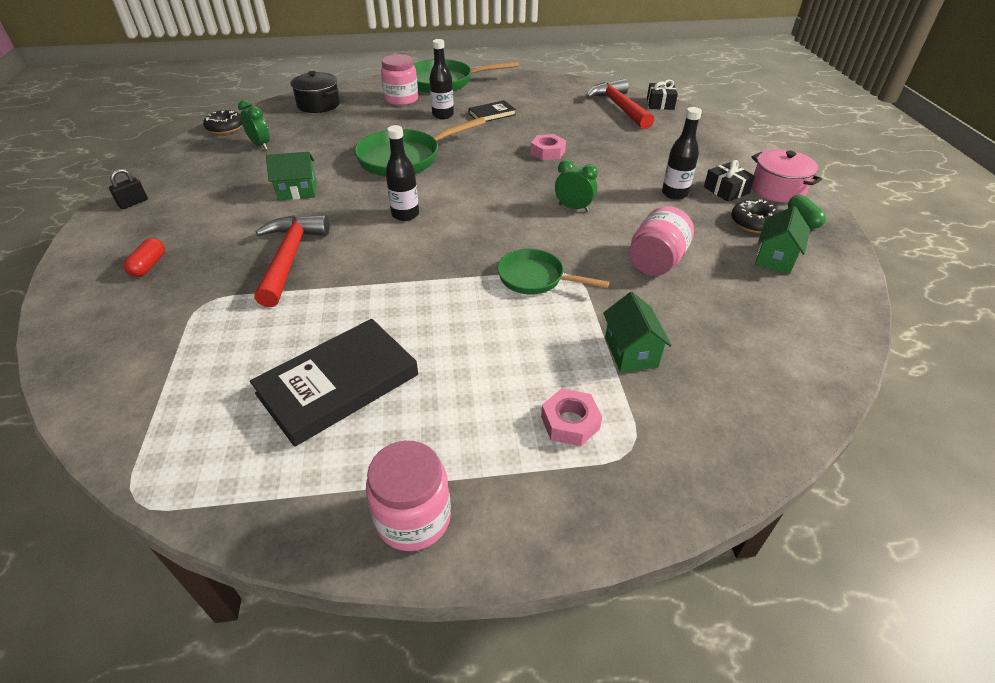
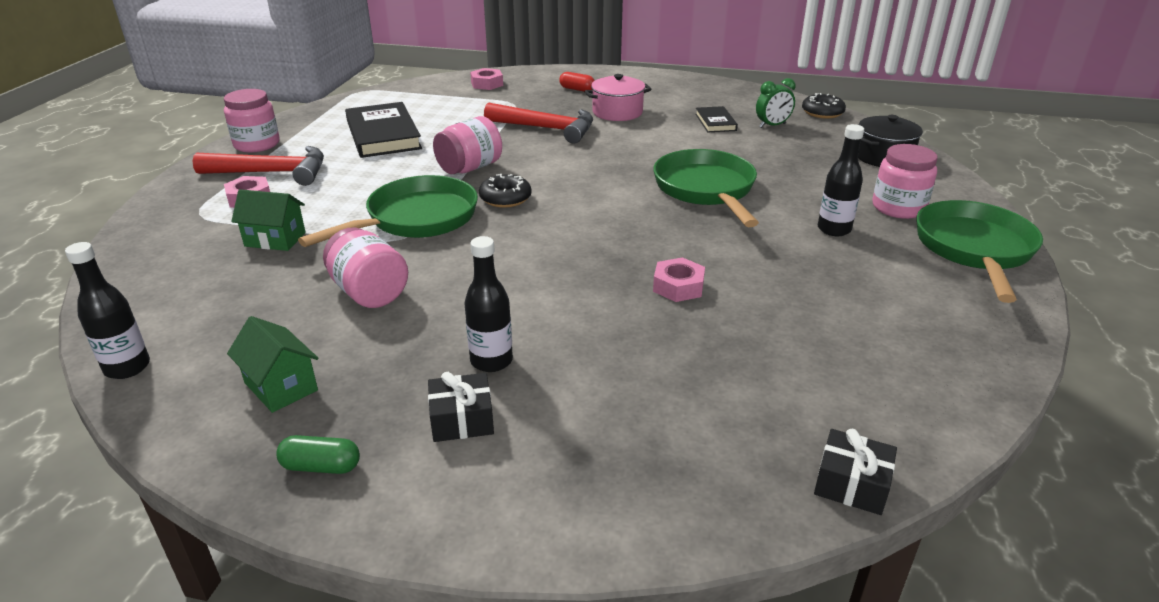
camera: 110 degrees right, 10 degrees down
(115, 351) = (487, 84): none -> pink nut
(133, 203) = (676, 83): black padlock -> none
(297, 191) = (659, 136): green house -> none
(405, 214) = (580, 177): black bottle -> black bottle (127, 367)
(412, 280) = (470, 168): none -> pink jar
(492, 114) = (830, 268): black book -> black book (715, 122)
(535, 278) = (416, 219): green pan -> green pan, size x1.62
(573, 207) = (520, 270): green clock -> none
(619, 107) = (839, 413): red hammer -> red hammer (273, 172)
(753, 223) = (362, 406): black donut -> black donut (505, 198)
(777, 189) = (418, 486): pink pot -> pink pot (617, 112)

